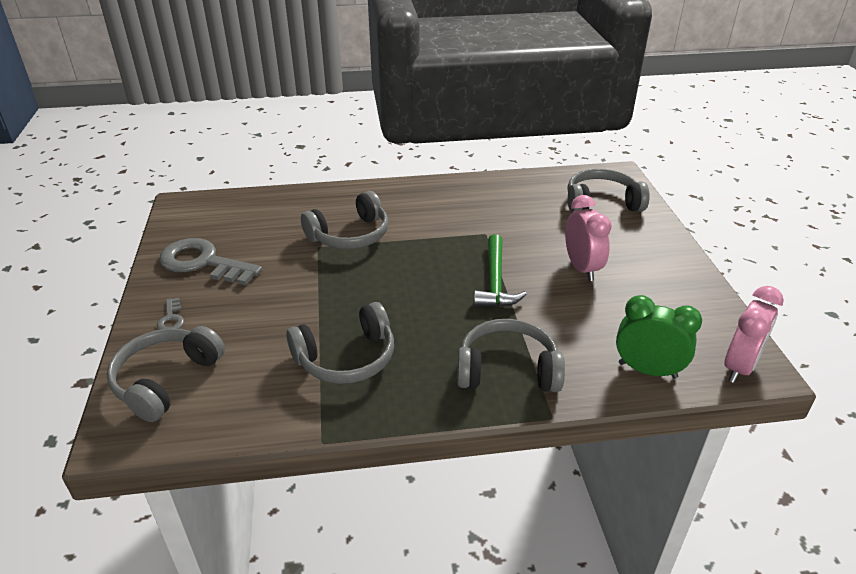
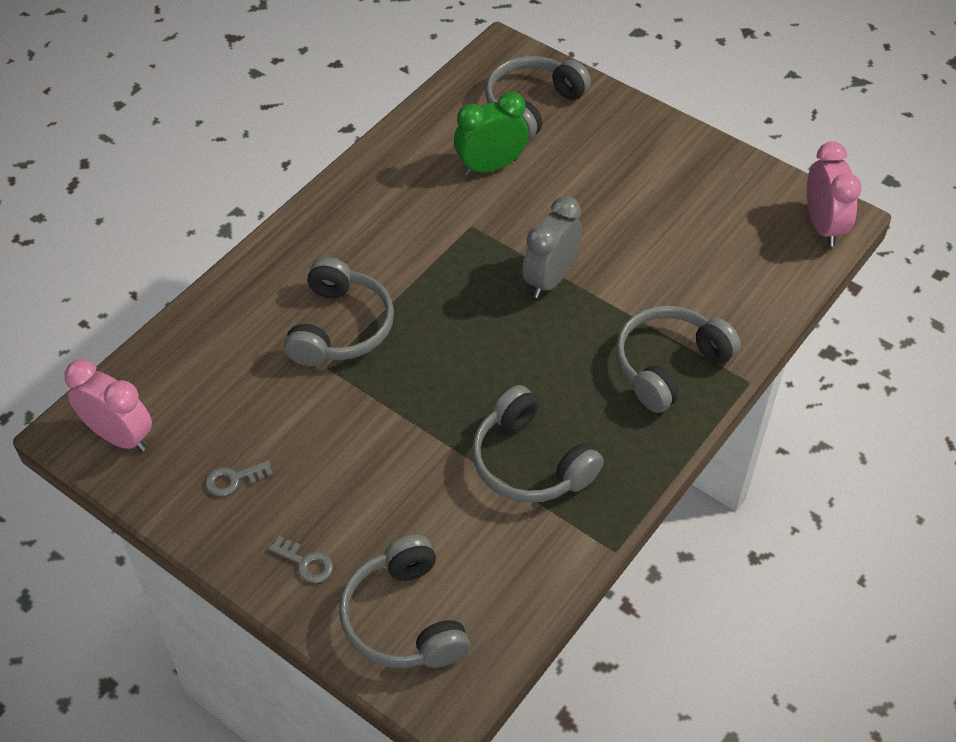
camera: 45 degrees left, 15 degrees up
(203, 263) = (234, 479): grey key -> grey key, size x0.43
(347, 358) = (530, 462): grey headphones -> grey headphones turned 120 degrees clockwise
(495, 281) = (550, 279): green hammer -> grey clock
(581, 268) = (605, 206): pink clock -> pink clock (120, 436)
(647, 370) = (766, 281): green clock -> green clock (490, 167)

